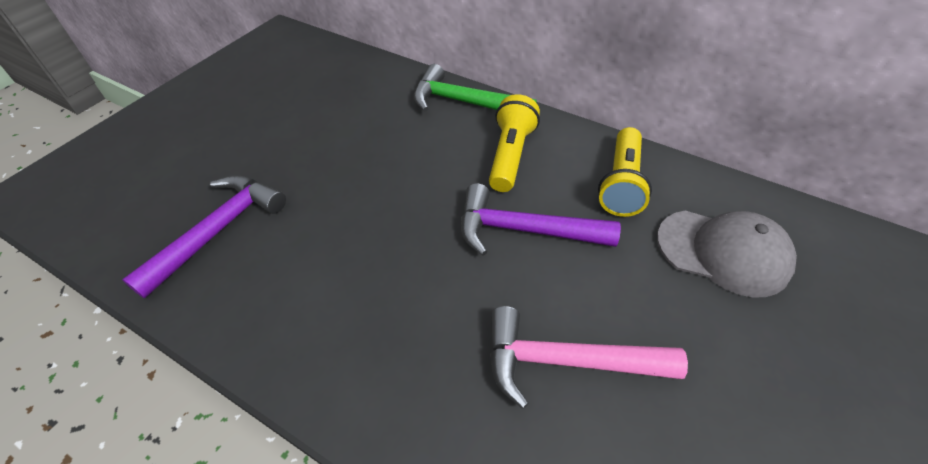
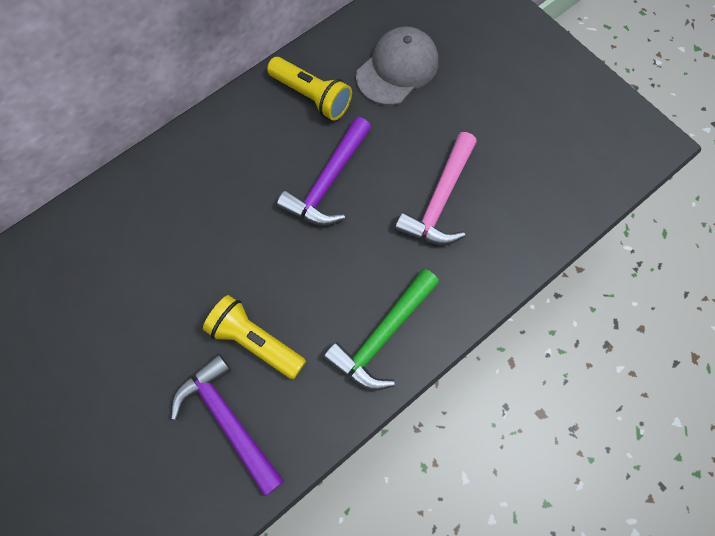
camera: 70 degrees left, 20 degrees up
(464, 102) = (156, 171): green hammer -> green hammer (382, 336)
(510, 155) = (245, 160): yellow flashlight -> yellow flashlight (255, 341)

